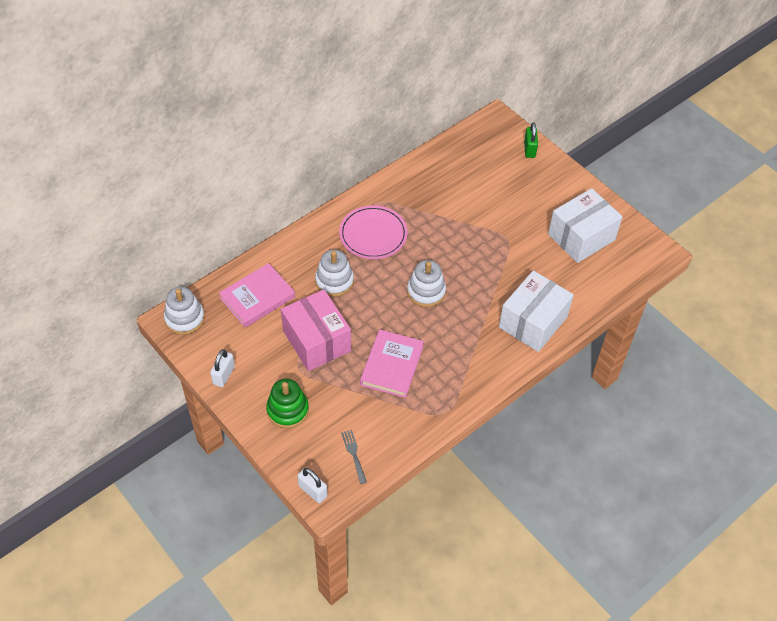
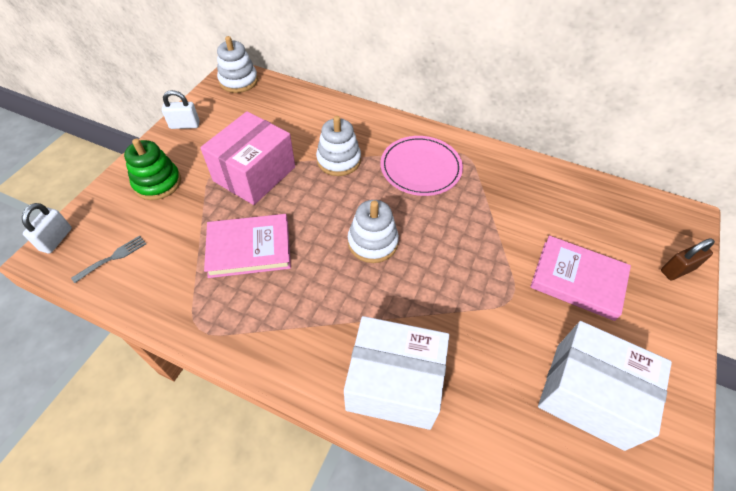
camera: 65 degrees right, 0 degrees up
(257, 298) = (286, 115): pink book -> pink book (577, 280)
(529, 149) = (677, 270): green padlock -> brown padlock

